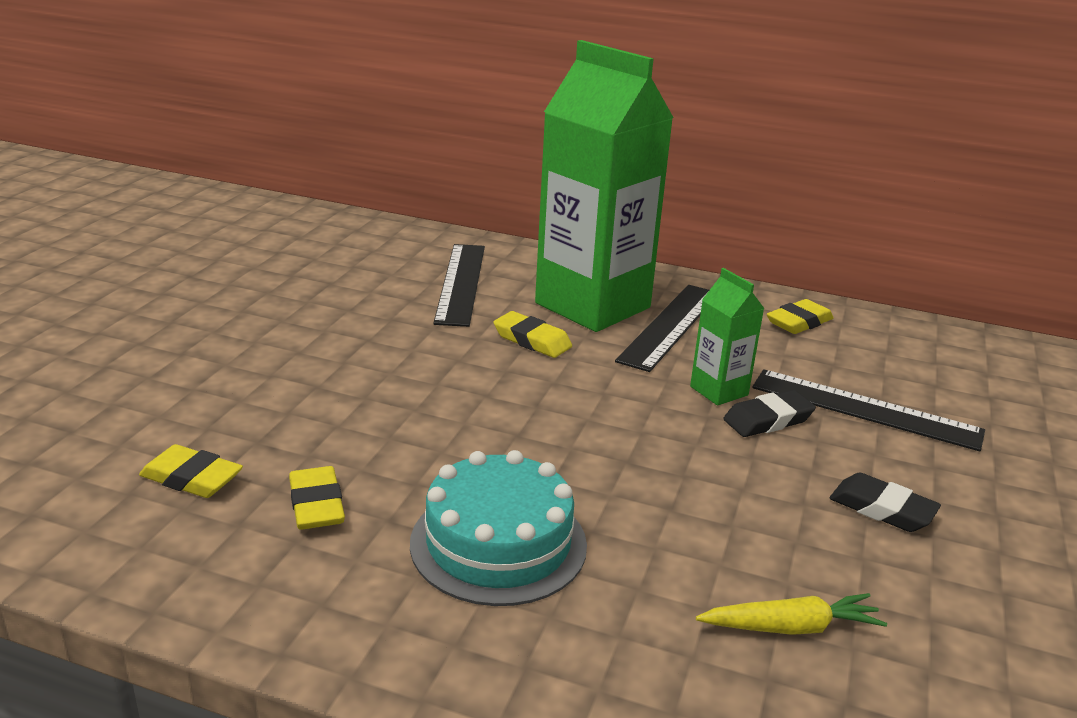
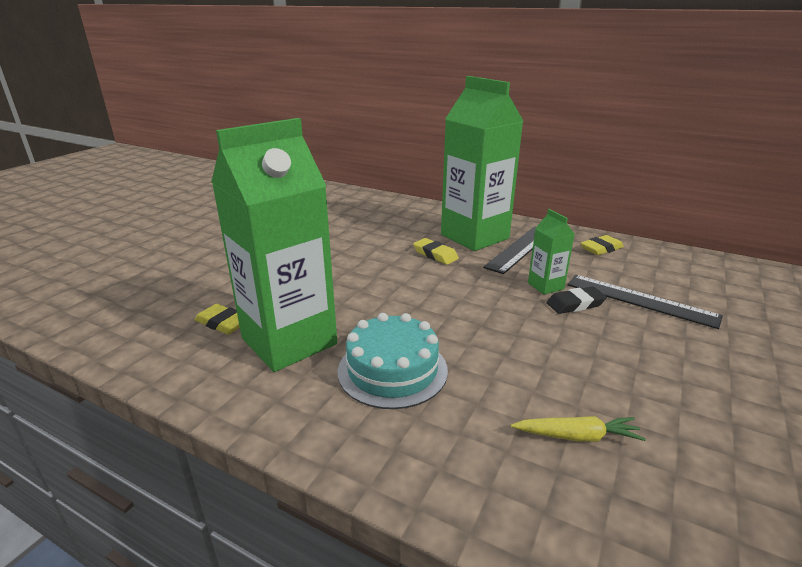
camera: 10 degrees right, 0 degrees up
(316, 504) = (289, 341): yellow eraser -> green carton
(461, 283) = (400, 223): black ruler -> none
(882, 509) = (647, 362): black eraser -> none

